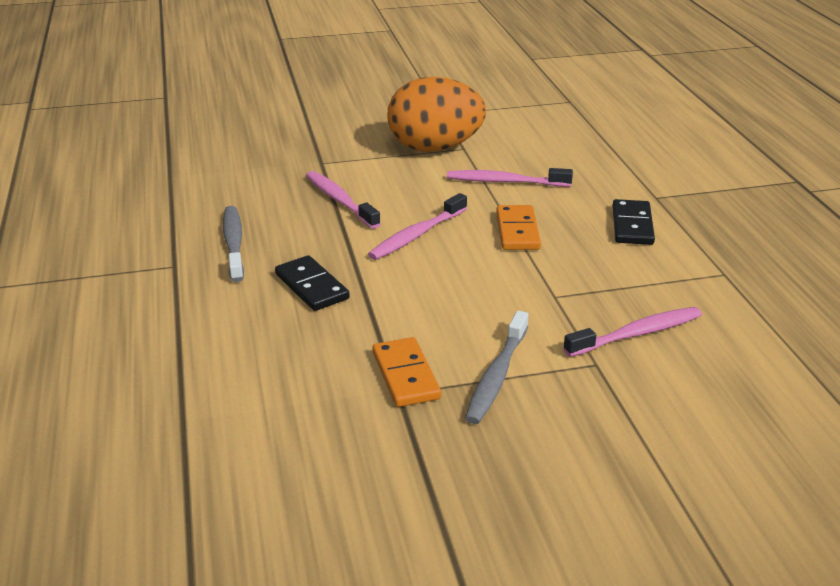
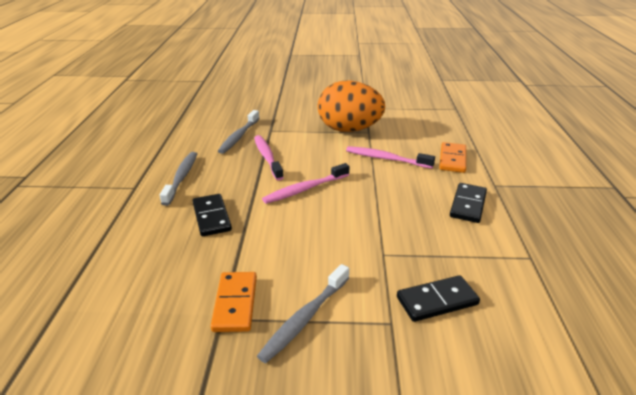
camera: 15 degrees right, 0 degrees up
(280, 176) = (239, 136): none -> grey toothbrush
(517, 231) = (378, 196): orange domino -> orange domino (452, 159)
(636, 334) = (437, 301): pink toothbrush -> black domino

